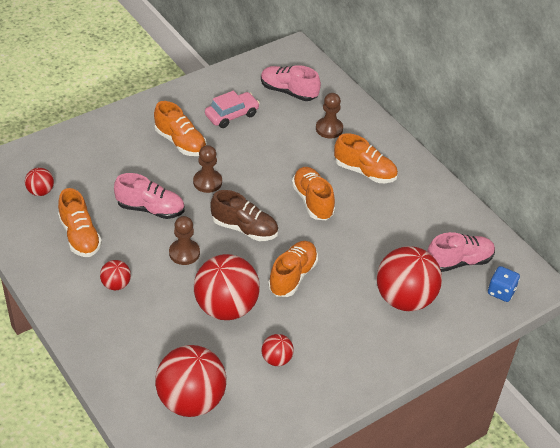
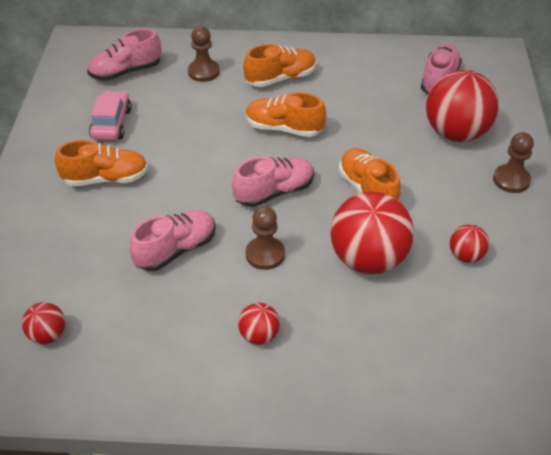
camera: 50 degrees left, 0 degrees up
(80, 236) = (156, 332): orange shoe -> none
(191, 400) = (474, 352): red ball -> none
(207, 182) = (183, 187): brown pawn -> brown pawn (511, 180)
(244, 228) = (274, 192): brown shoe -> pink shoe
(501, 292) = (492, 75): blue dice -> none

